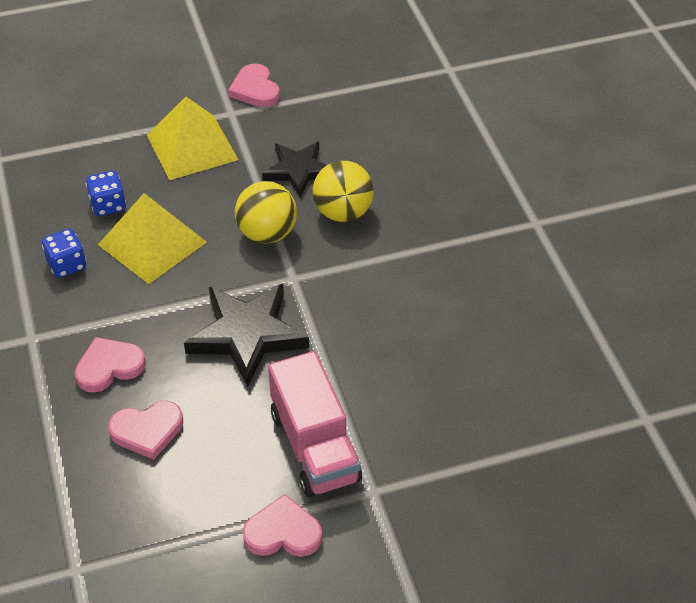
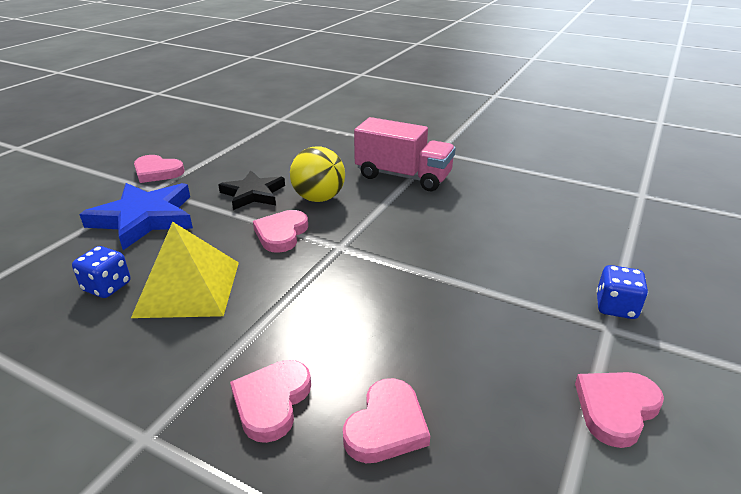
camera: 45 degrees left, 15 degrees down
(67, 265) = (113, 351): blue dice -> blue dice (616, 307)
(192, 147) = (144, 218): yellow pyramid -> blue star
(247, 335) = (361, 297): black star -> none
(267, 234) = (281, 234): yellow ball -> pink heart
(314, 446) = (526, 330): pink truck -> pink truck (403, 176)

